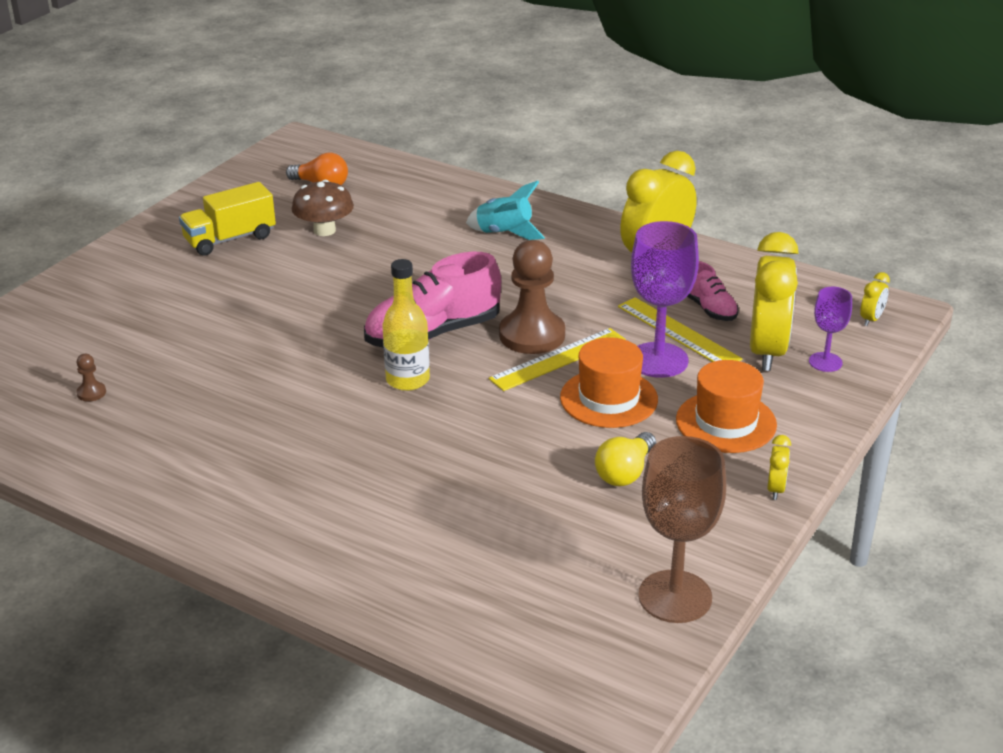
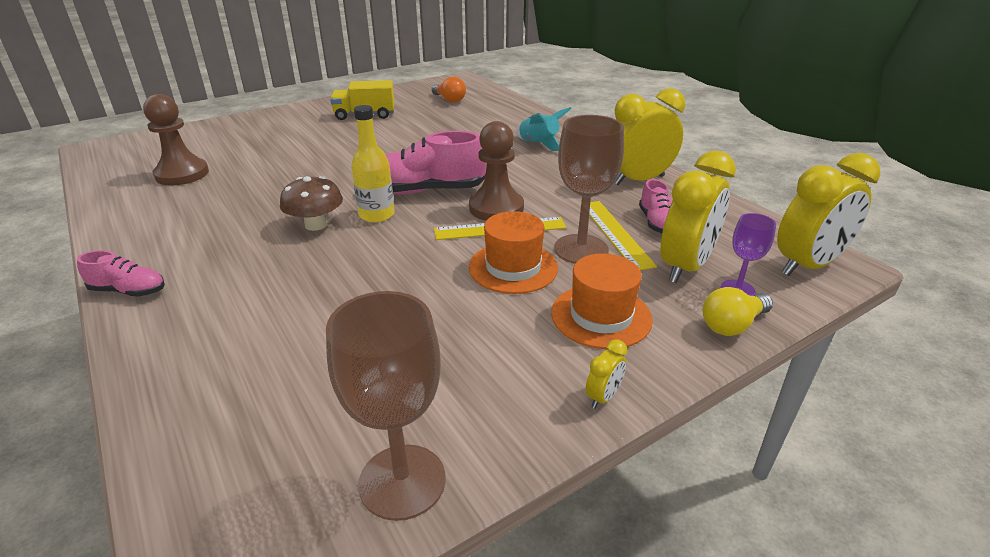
camera: 25 degrees right, 0 degrees up
(91, 393) = (182, 174): brown pawn -> brown pawn, size x2.44
(235, 540) = (128, 291): none -> pink shoe
(324, 230) = (424, 121): brown mushroom -> brown mushroom (316, 225)
(625, 472) = (470, 333): yellow light bulb -> yellow light bulb (732, 325)
(658, 360) = (581, 249): purple goblet -> brown goblet
(871, 319) = (807, 265): yellow clock -> yellow clock, size x2.38

